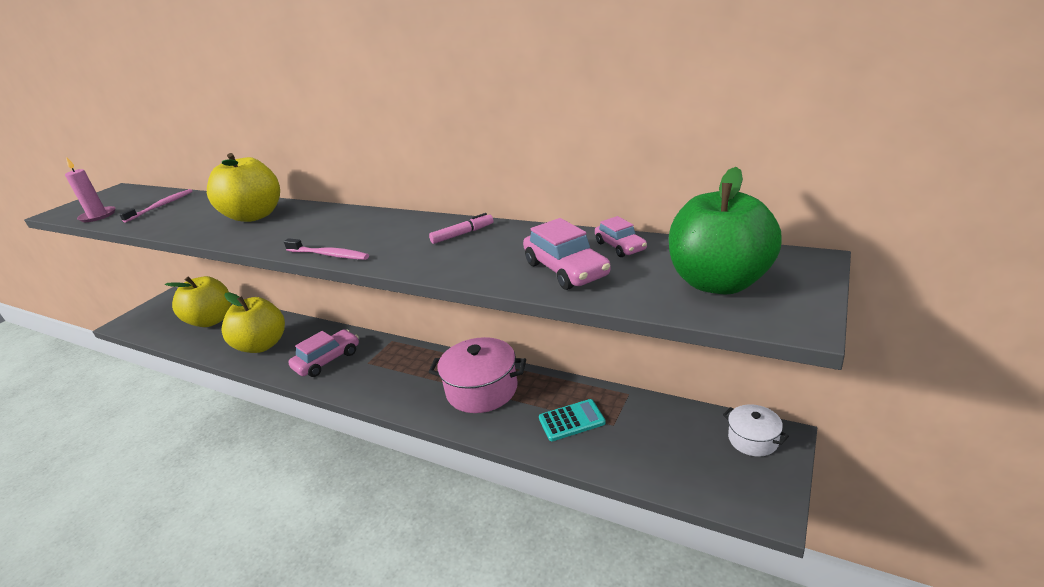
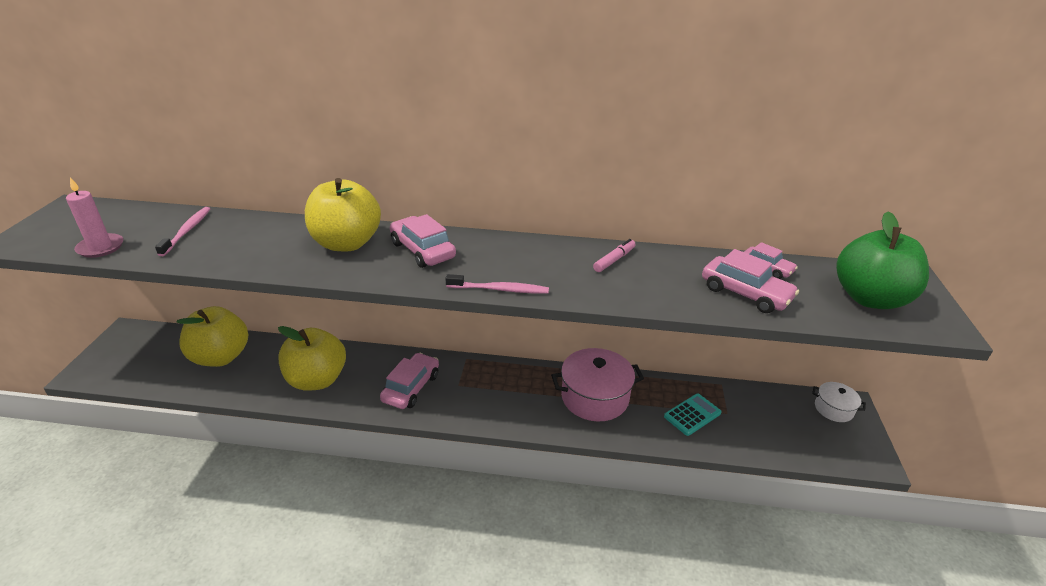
camera: 25 degrees left, 5 degrees up
(305, 222) = (422, 250): none -> pink car

